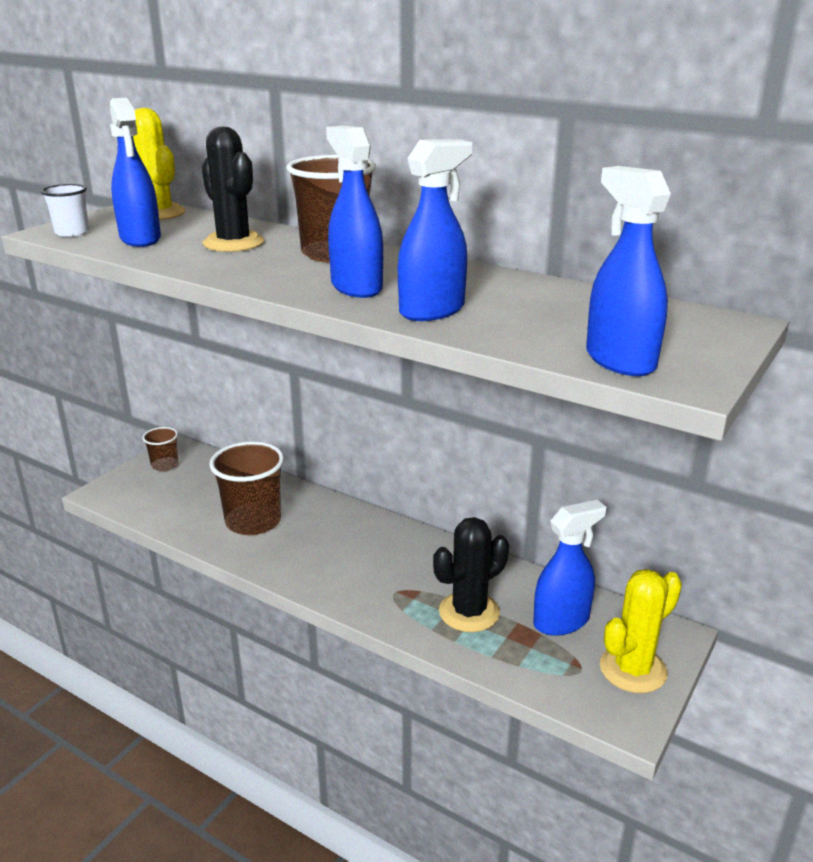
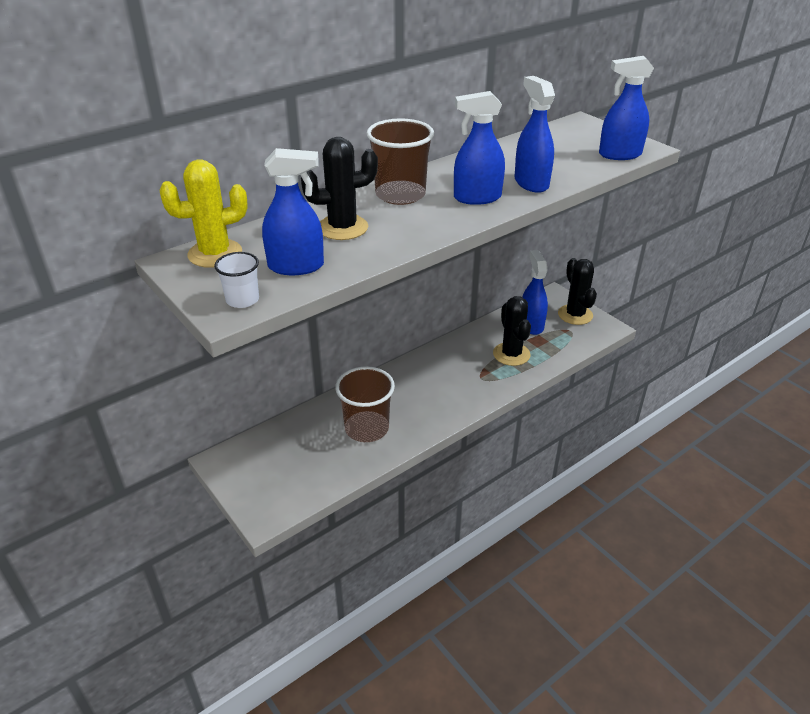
camera: 70 degrees left, 10 degrees up
(165, 465) = (245, 471): brown cup -> none
(633, 669) = (575, 315): yellow cactus -> black cactus

